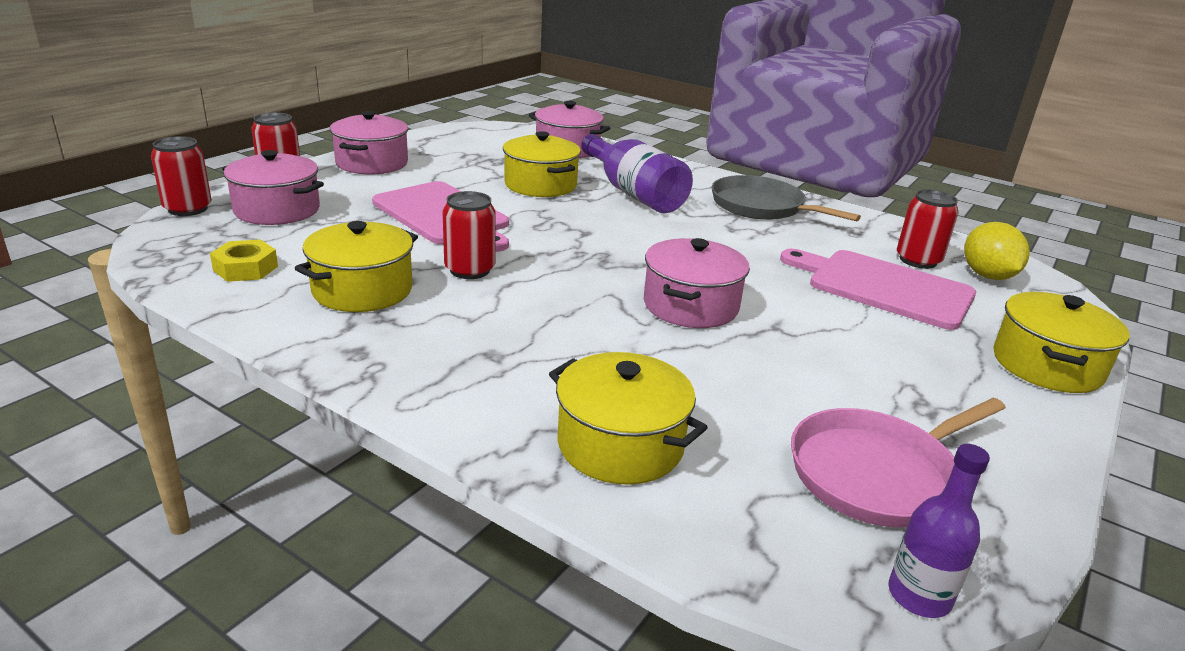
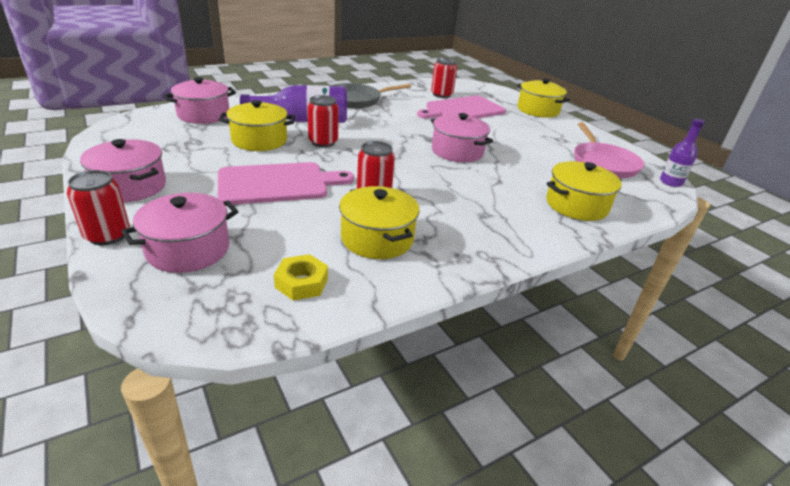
camera: 65 degrees left, 5 degrees up
(188, 209) = (126, 299): red can -> red can (323, 142)
(987, 276) = (463, 90): yellow lemon -> none

